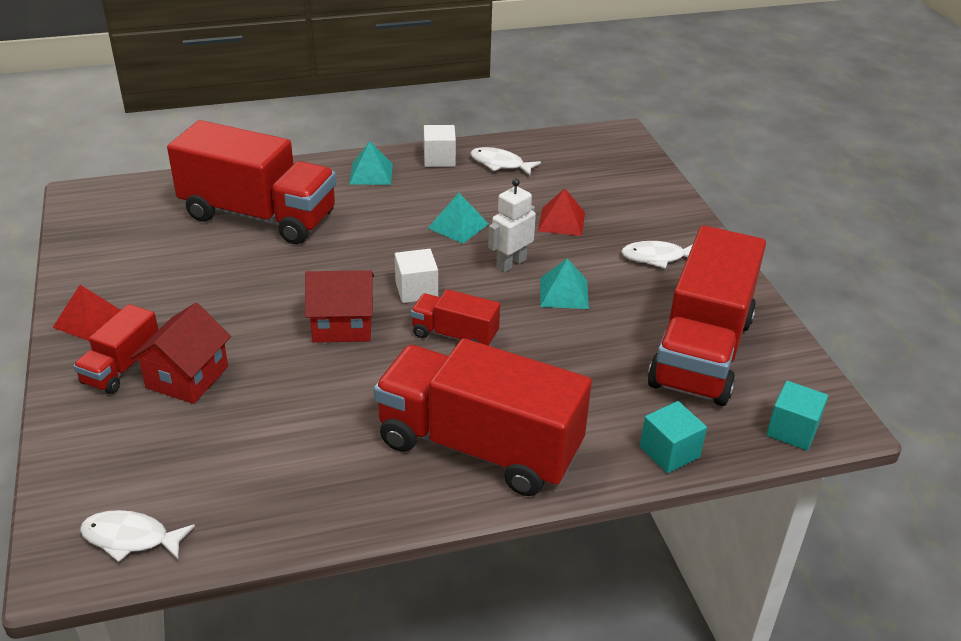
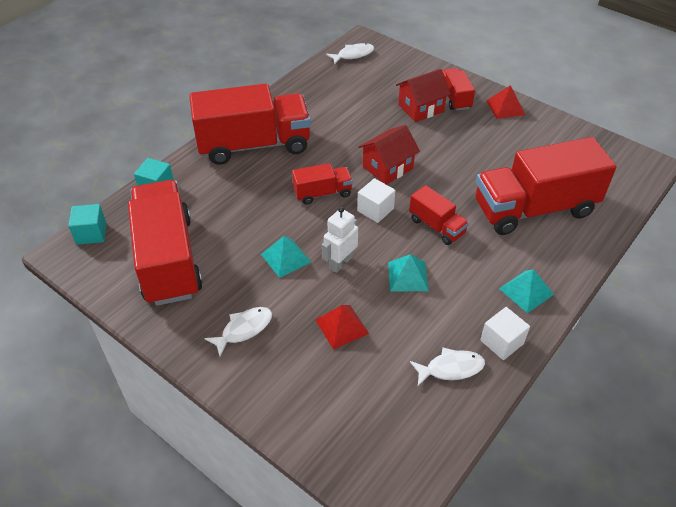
camera: 145 degrees right, 10 degrees up
(187, 377) = (421, 108): red house -> red house turned 75 degrees clockwise
(374, 247) = (436, 226): none -> red truck
(511, 263) = (340, 263): white robot -> white robot turned 150 degrees counterclockwise

